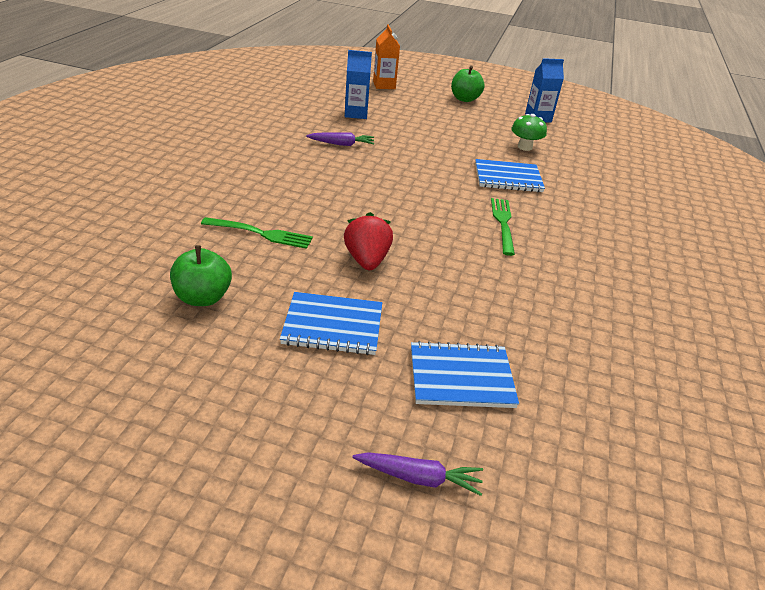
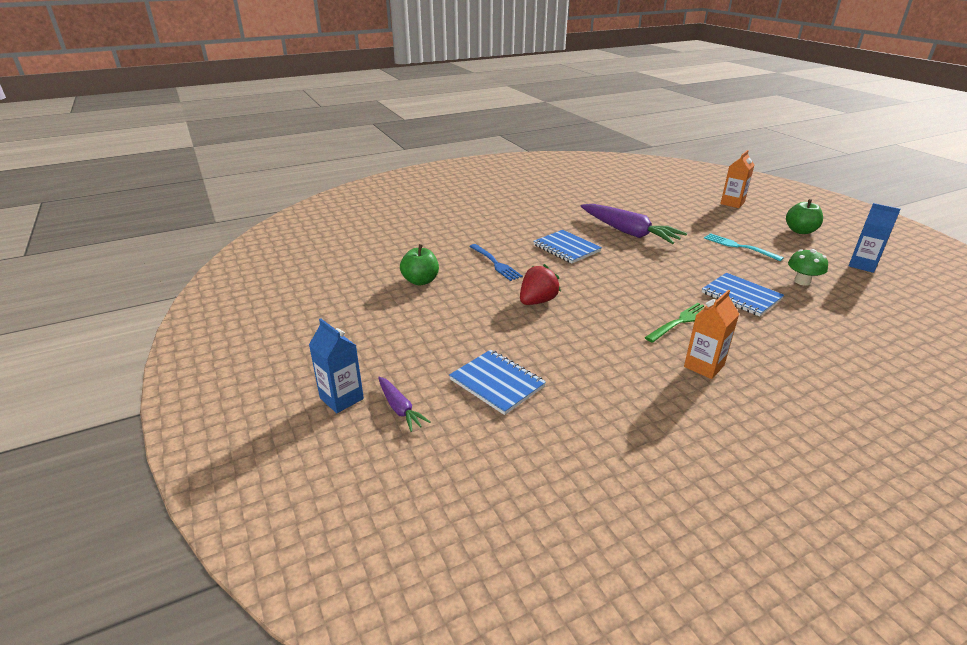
camera: 50 degrees right, 5 degrees down
(261, 233) = (495, 263): green fork -> blue fork
(333, 326) = (465, 323): blue notebook -> blue notebook (566, 248)
(342, 144) = (629, 232): purple carrot -> purple carrot, size x2.02
(356, 114) = (673, 216): blue carton -> blue carton (341, 398)
(445, 129) = (739, 247): none -> turquoise fork
(571, 258) = (704, 366): none -> orange carton

